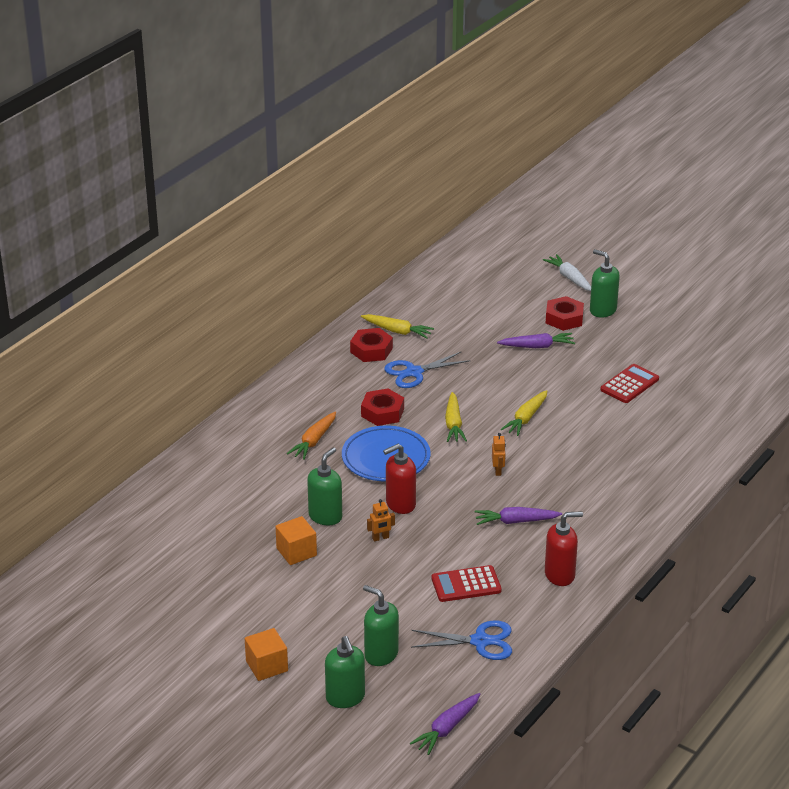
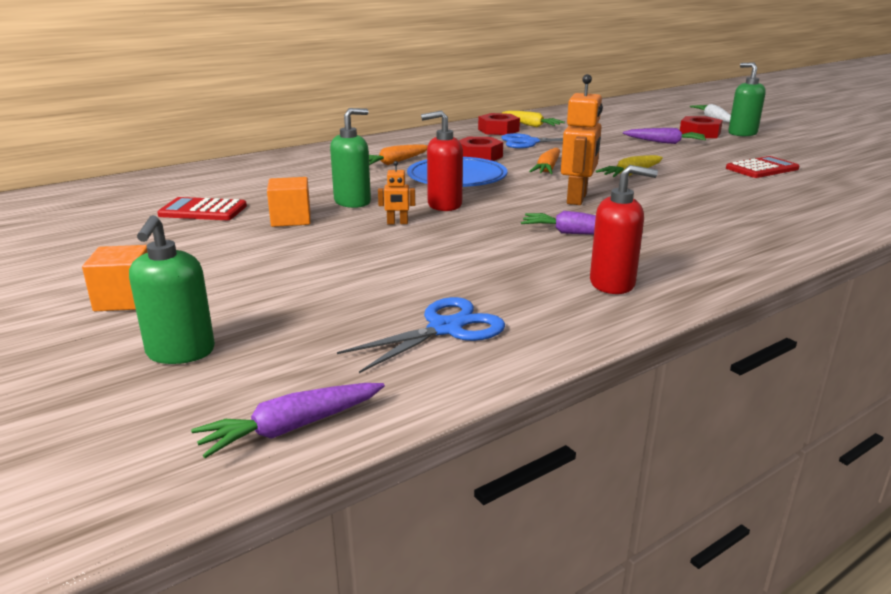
camera: 20 degrees right, 10 degrees down
(381, 654) = (287, 316): green soap dispenser -> none
(453, 424) = (547, 169): yellow carrot -> orange carrot
(466, 584) = (470, 272): red calculator -> red calculator (203, 210)
(480, 641) = (445, 328): blue scissors -> blue scissors turned 60 degrees counterclockwise
(498, 471) = (577, 199): orange robot -> orange robot, size x2.08

